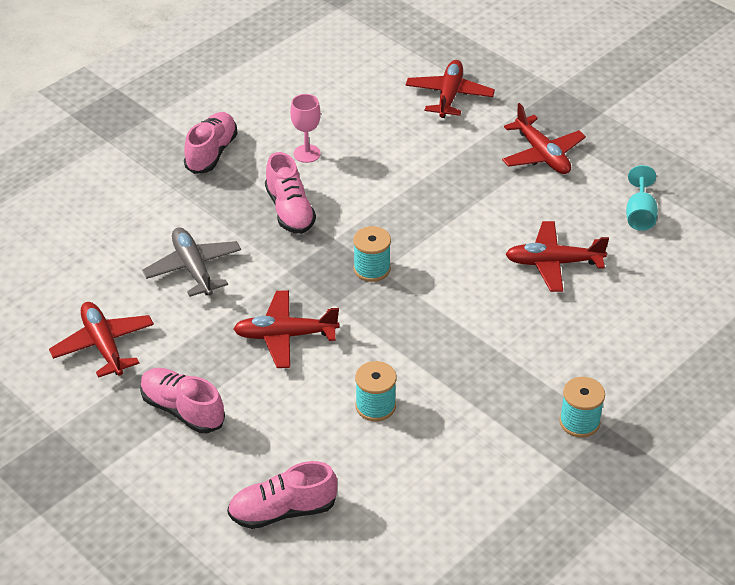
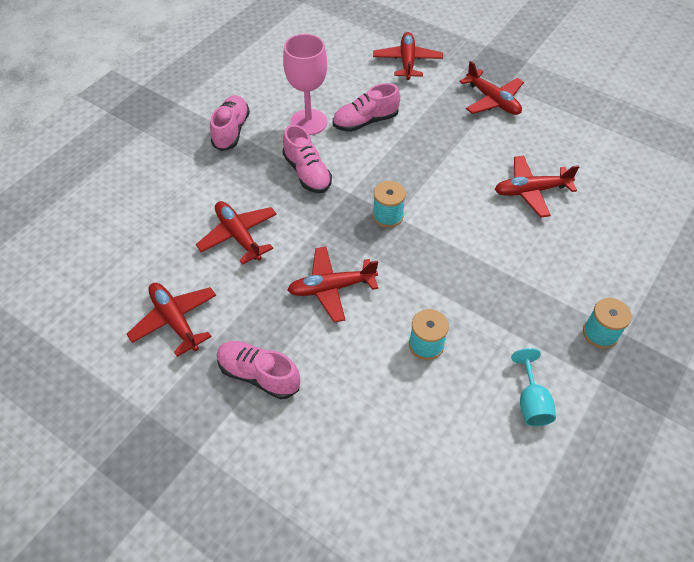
camera: 10 degrees left, 10 degrees up
(193, 268) = (238, 236): grey plane -> red plane
(282, 511) = (373, 466): pink shoe -> pink shoe (365, 121)
(307, 153) = (308, 122): pink goblet -> pink goblet, size x1.68
(639, 214) = (583, 141): turquoise goblet -> turquoise goblet (531, 402)

